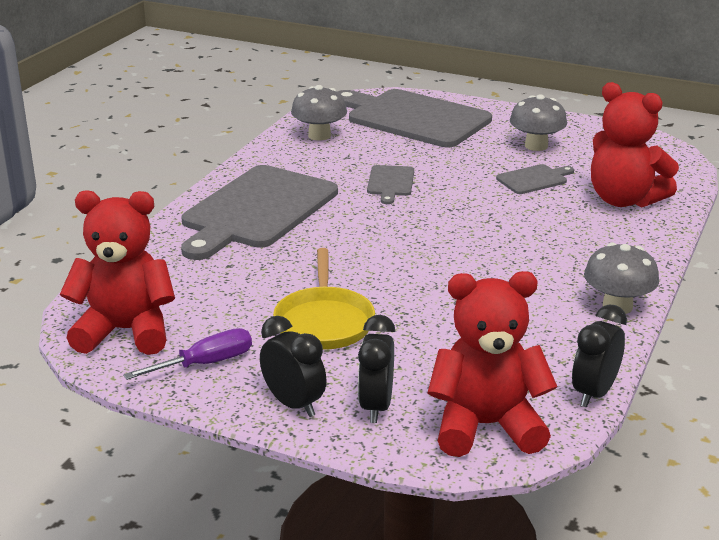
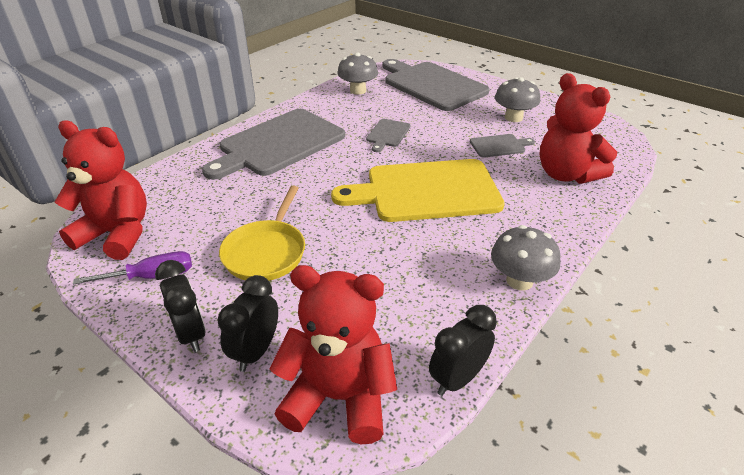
camera: 15 degrees right, 10 degrees up
(473, 237) = (426, 191): none -> yellow cutting board

